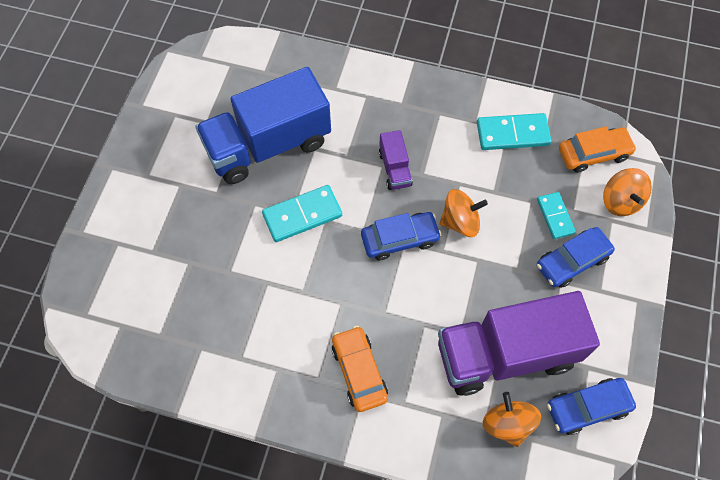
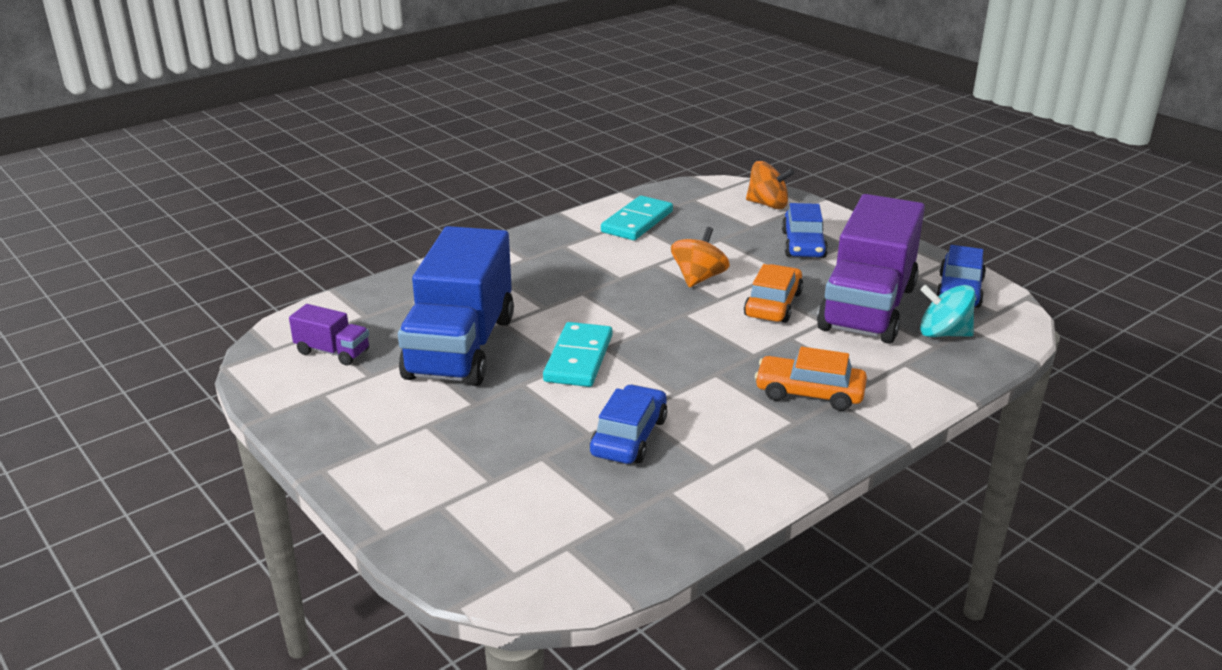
camera: 55 degrees left, 35 degrees down
(395, 169) = (594, 288): purple truck -> purple truck (333, 352)
(400, 239) = (679, 315): blue car -> blue car (629, 437)
(507, 424) = (943, 334): orange spinning top -> turquoise spinning top
(555, 216) = (748, 235): turquoise domino -> none
(593, 154) = (706, 198): orange car -> orange car (773, 304)

